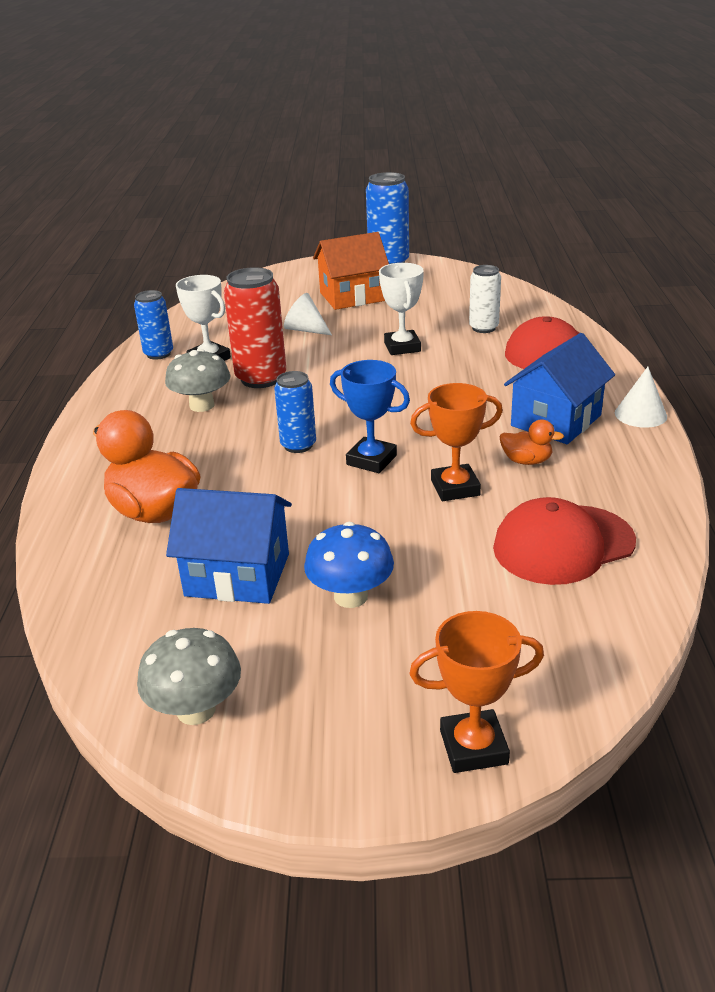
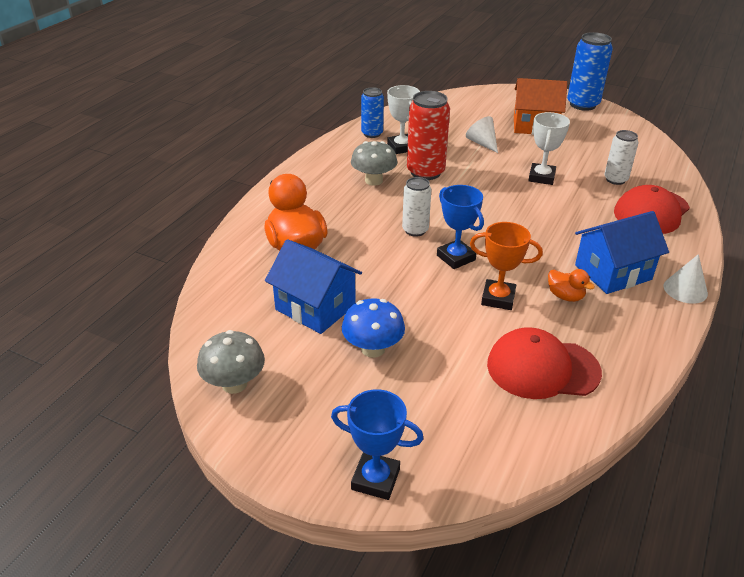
camera: 25 degrees right, 5 degrees up
(298, 445) = (415, 230): blue can -> white can
(473, 747) = (375, 479): orange trophy -> blue trophy

